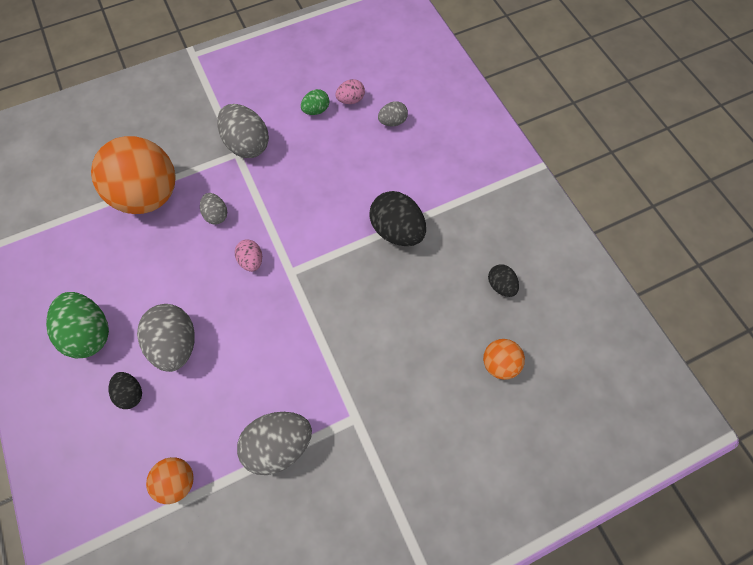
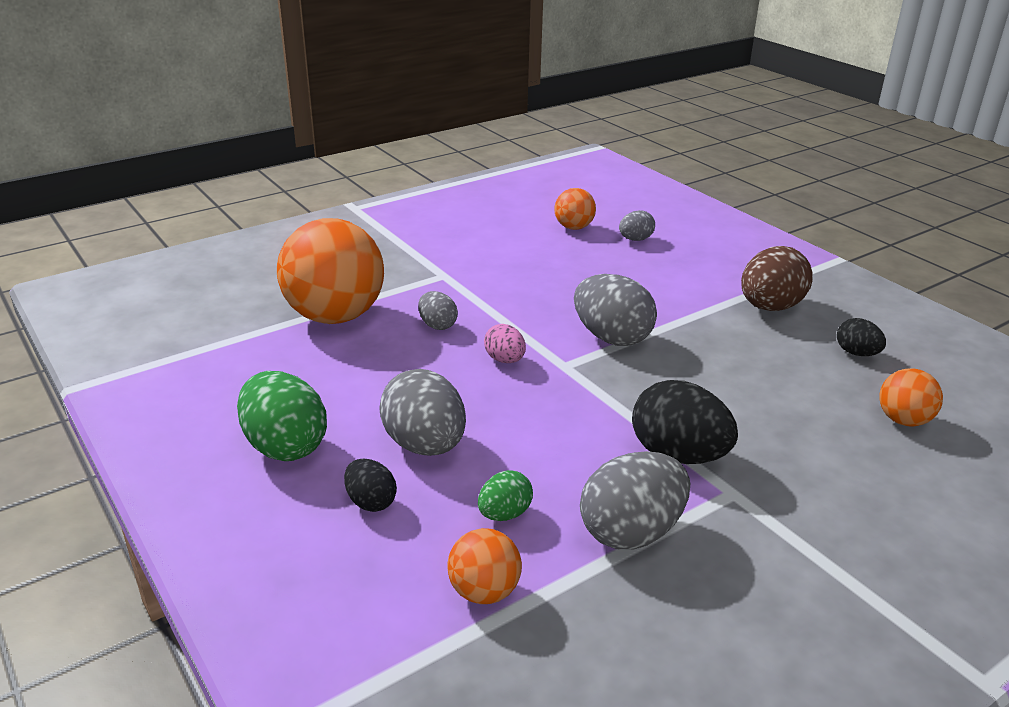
camera: 10 degrees left, 35 degrees down
(247, 144) = (455, 267): grey egg -> grey egg (612, 337)
(316, 110) = (533, 237): green egg -> green egg (504, 514)
(351, 100) = (574, 227): pink egg -> orange ball
(397, 230) = (691, 320): black egg -> black egg (678, 455)
(461, 222) = (770, 307): none -> brown egg

